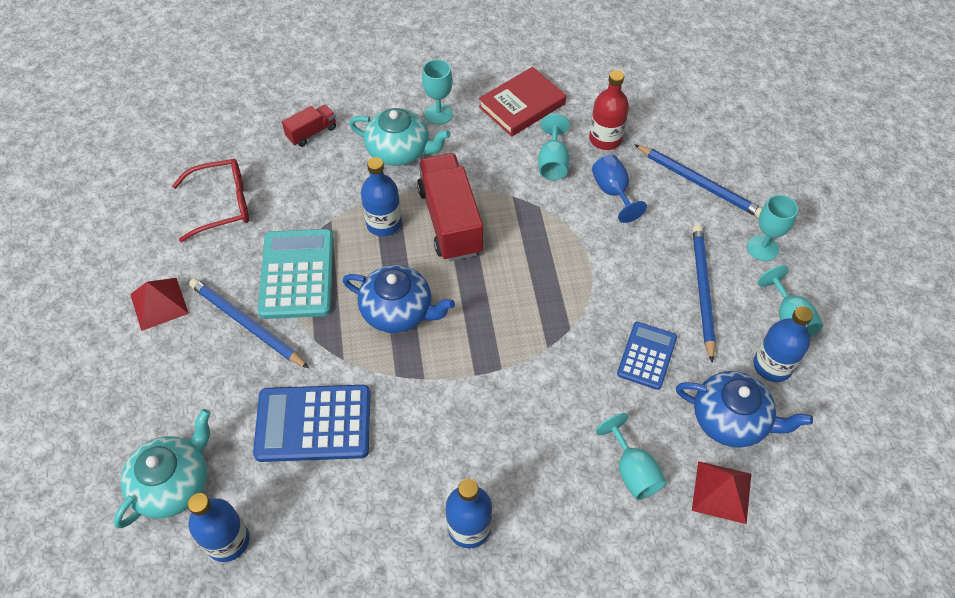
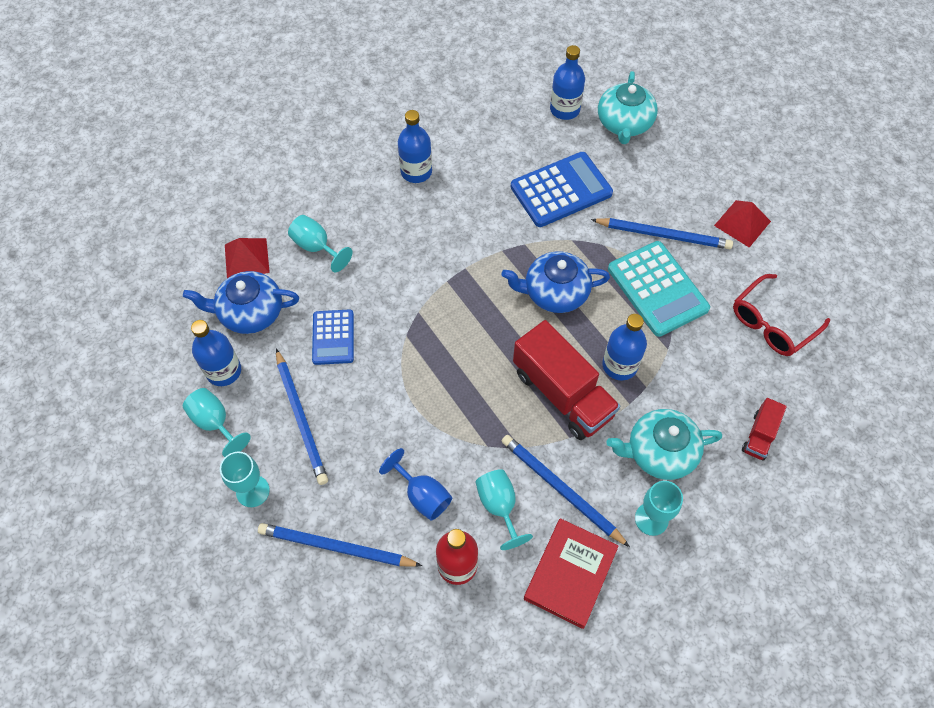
camera: 155 degrees right, 5 degrees up
(496, 155) = (561, 490): none -> blue pencil

